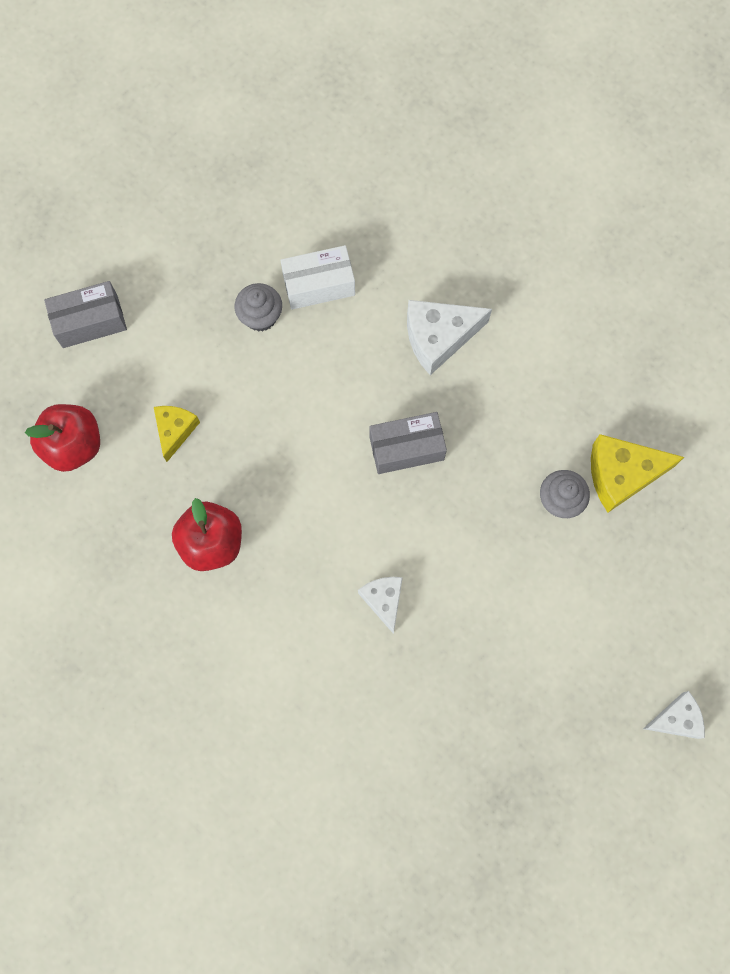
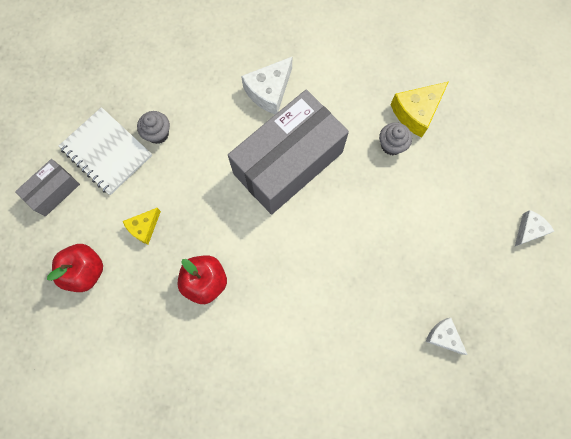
camera: 30 degrees left, 0 degrees up
(175, 430) = (144, 227): yellow cheese -> yellow cheese turned 120 degrees counterclockwise
(182, 305) = (106, 152): none -> white notebook
(319, 285) = (182, 98): white box -> none
(383, 600) = (327, 257): white cheese -> white cheese (443, 337)
(406, 448) = (288, 163): grey box -> grey box, size x2.15

